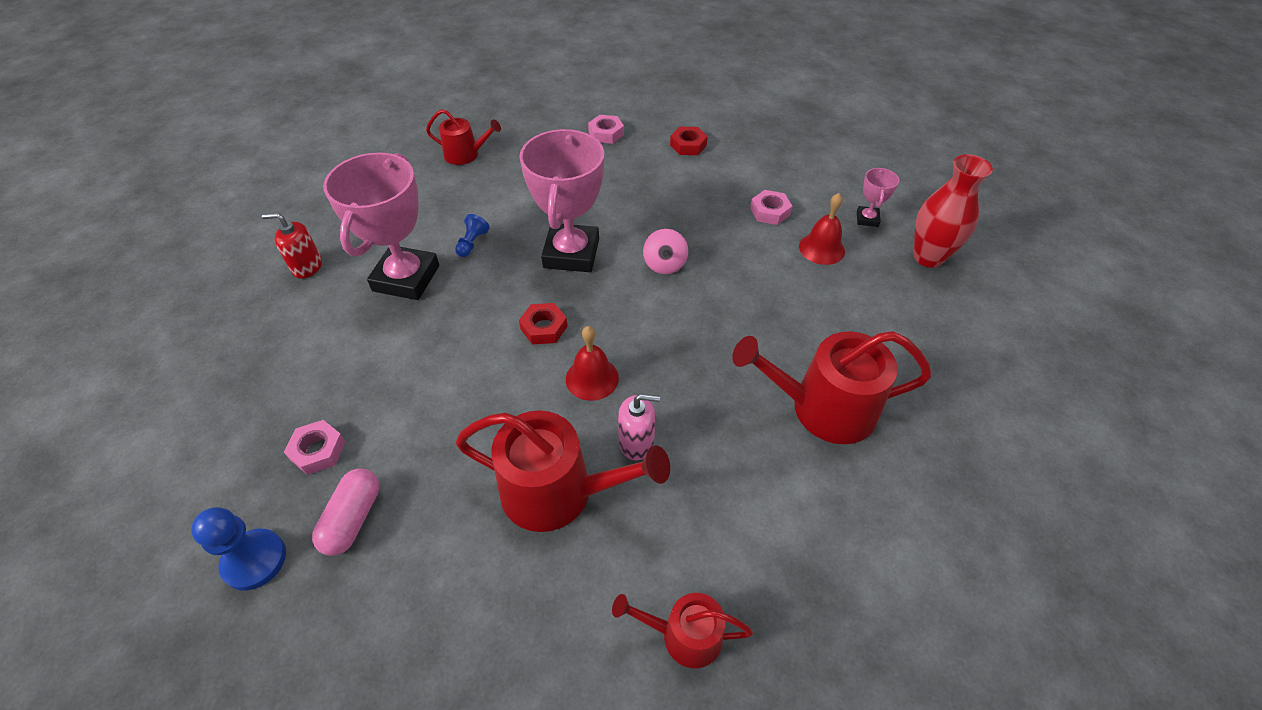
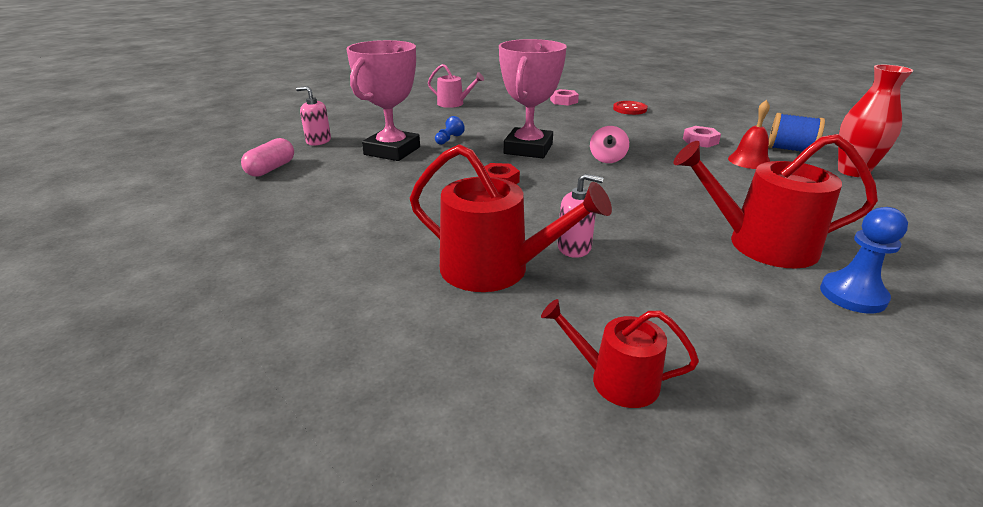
camera: 10 degrees right, 20 degrees down
(254, 560) = (208, 280): blue pawn -> blue pawn (852, 295)
(307, 266) = (318, 141): red soap dispenser -> pink soap dispenser
(318, 450) = (289, 226): pink nut -> none
(353, 518) = (303, 266): pink capsule -> pink capsule (271, 169)
(466, 155) = (454, 104): red watering can -> pink watering can
(592, 378) = (537, 209): red bell -> none
(688, 145) = (630, 109): red nut -> red button
(867, 219) = (790, 150): pink trophy -> blue spool

